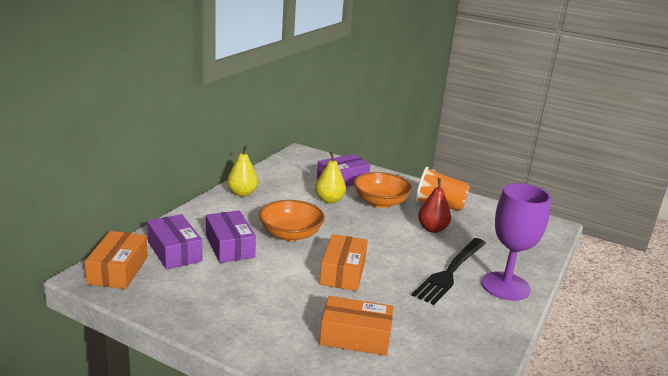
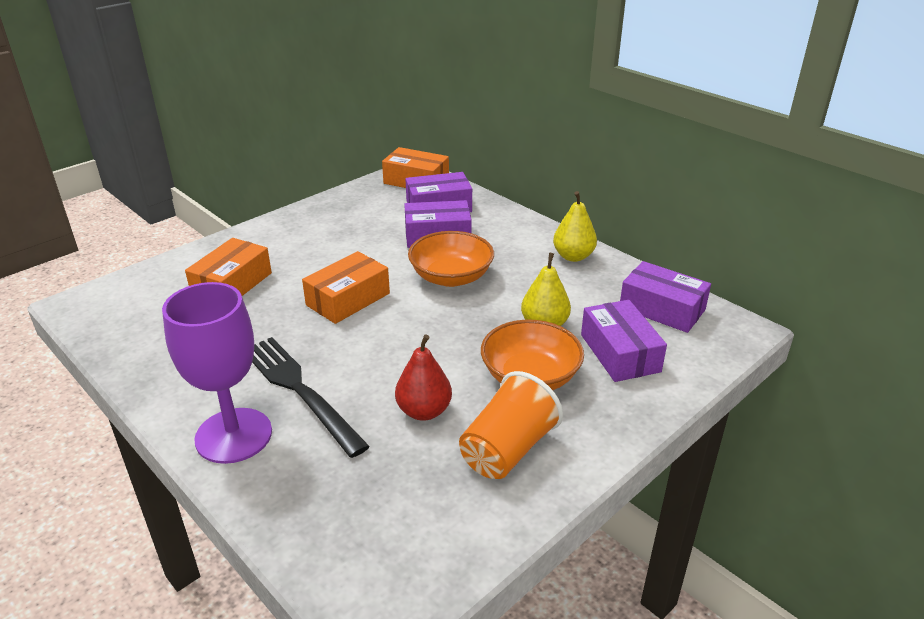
camera: 110 degrees right, 10 degrees up
(293, 169) = (662, 309): none -> purple box
(343, 272) = (348, 299): orange box -> orange box turned 75 degrees counterclockwise

